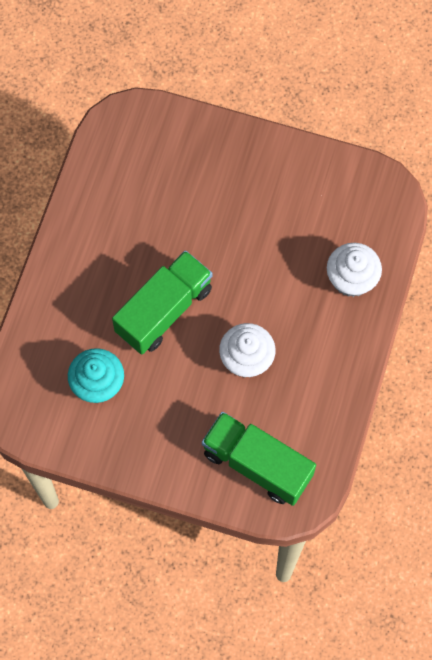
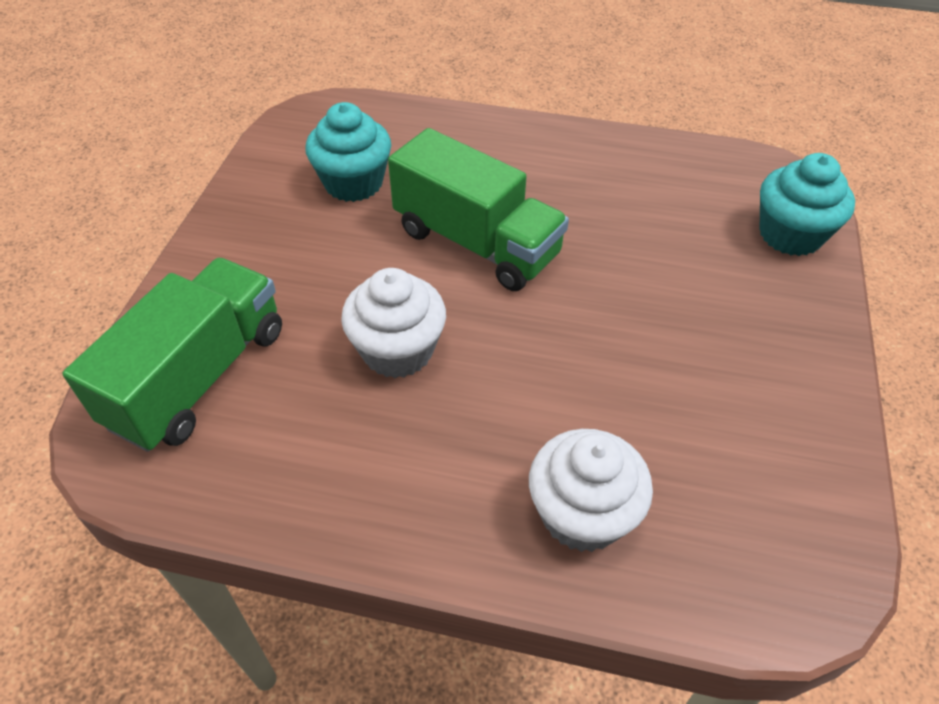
camera: 85 degrees right, 20 degrees down
(174, 131) = (790, 234): none -> turquoise cupcake

